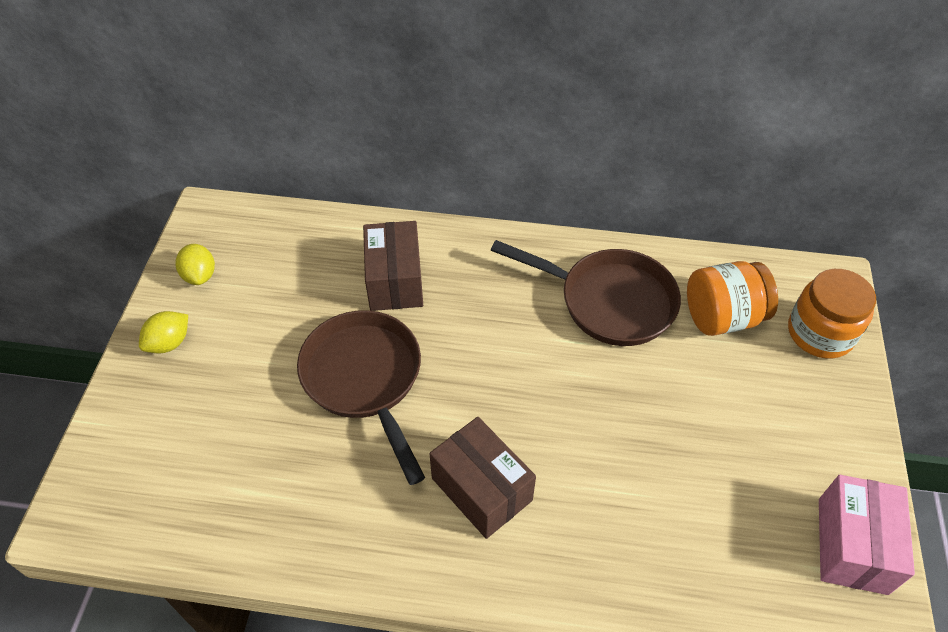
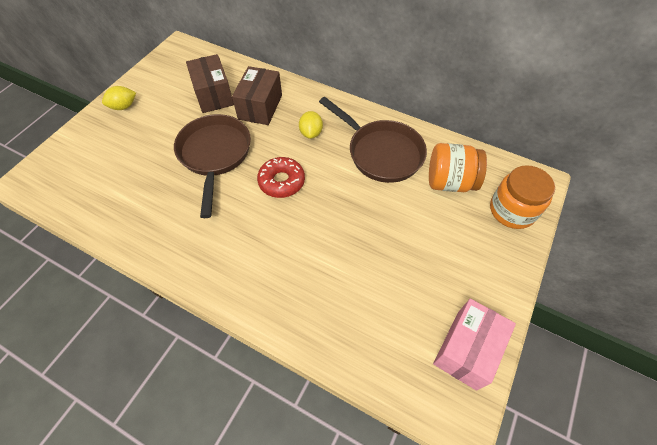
camera: 20 degrees right, 5 degrees up
(200, 275) = (158, 77): yellow lemon -> yellow lemon (311, 133)
(481, 489) = (247, 235): brown box -> brown box (213, 95)
(489, 389) = (281, 181): none -> red donut

